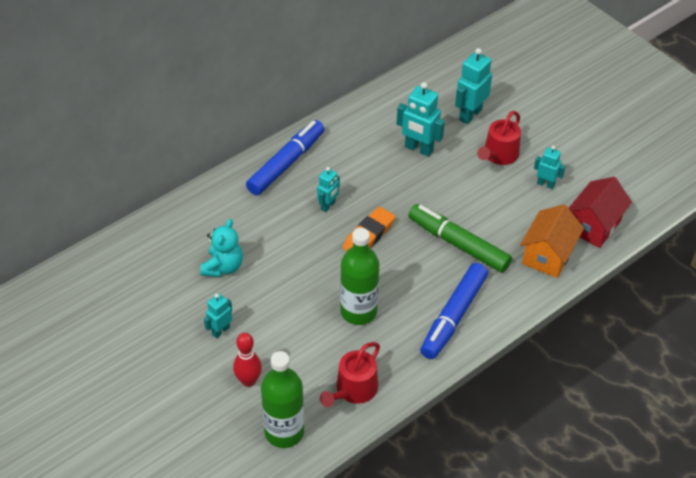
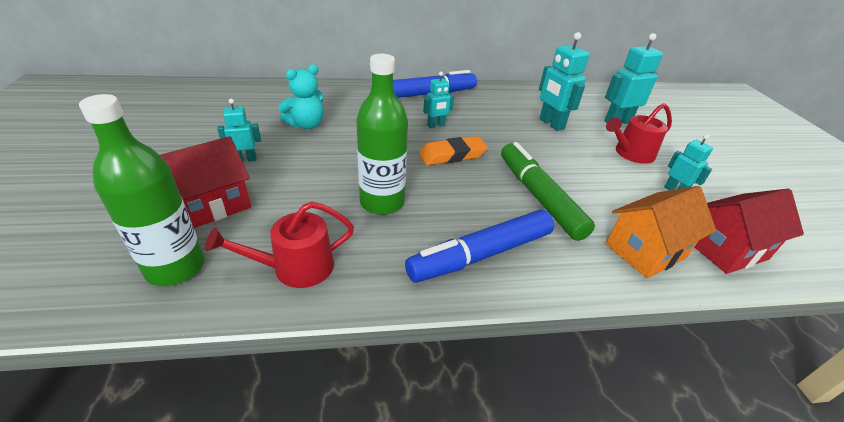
camera: 30 degrees right, 10 degrees down
(248, 381) = (212, 205): red bowling pin -> red house

